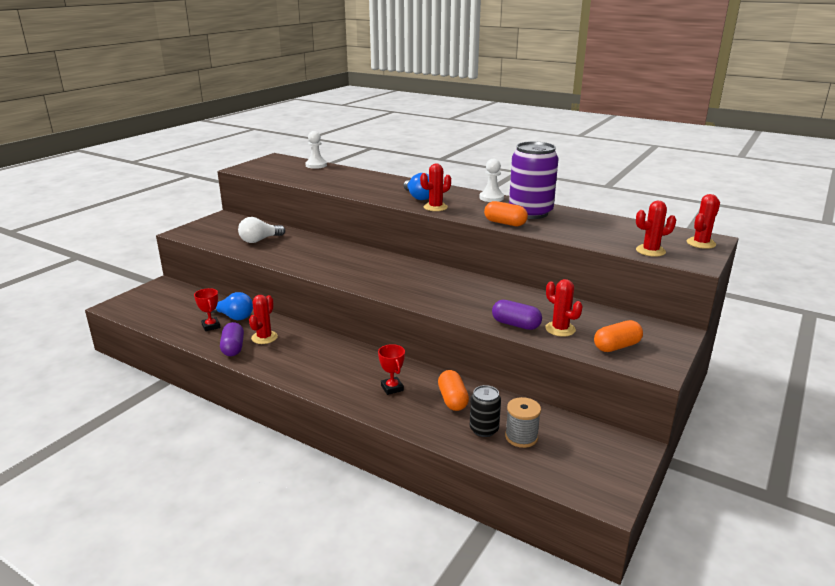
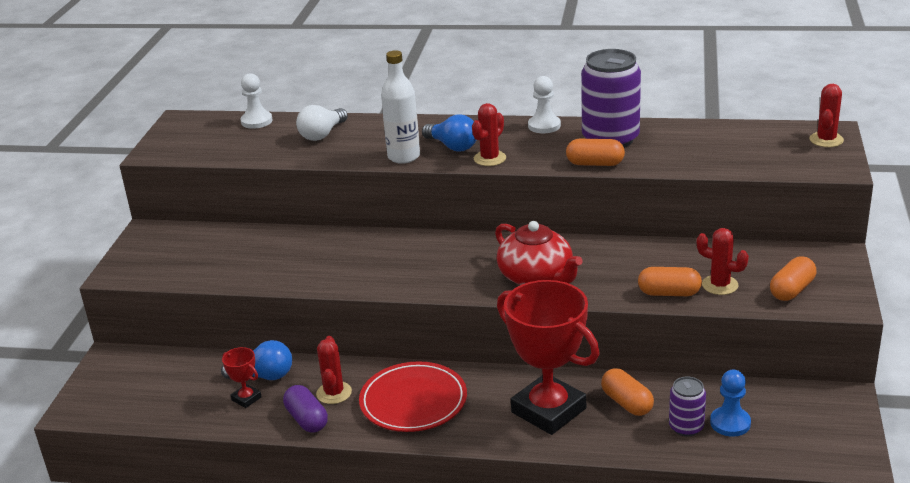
camera: 20 degrees left, 5 degrees up
(259, 240) = (243, 257): white light bulb -> white light bulb (322, 134)
(308, 356) = (413, 401): none -> red plate
(381, 196) = (404, 157): none -> white bottle
(392, 388) = (548, 410): red trophy -> red trophy, size x2.40
(429, 292) = (537, 277): none -> red teapot
(484, 429) = (686, 427): black can -> purple can
(515, 324) = (669, 293): purple capsule -> orange capsule
(521, 437) = (730, 423): grey spool -> blue pawn
(650, 251) = (783, 165): red cactus -> none

